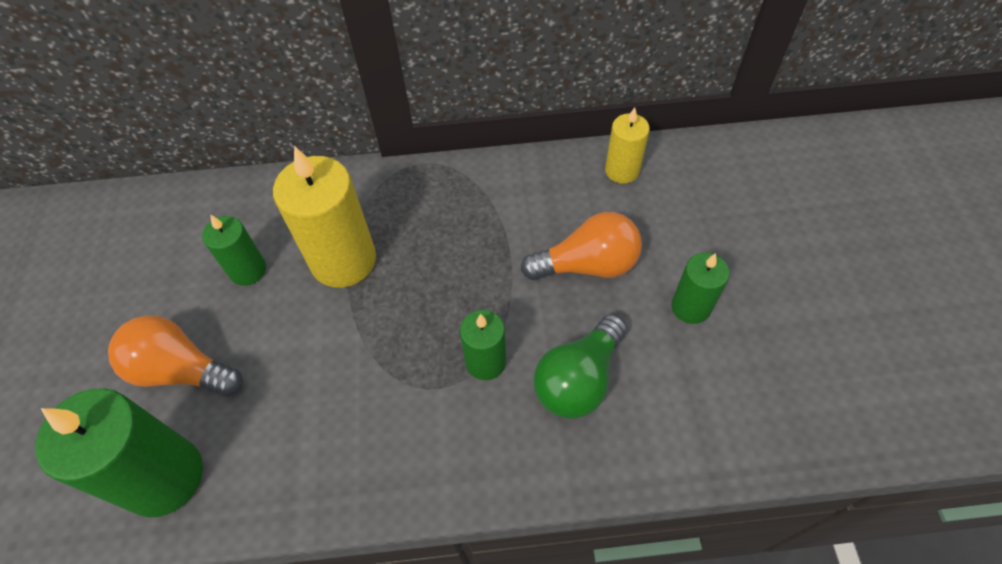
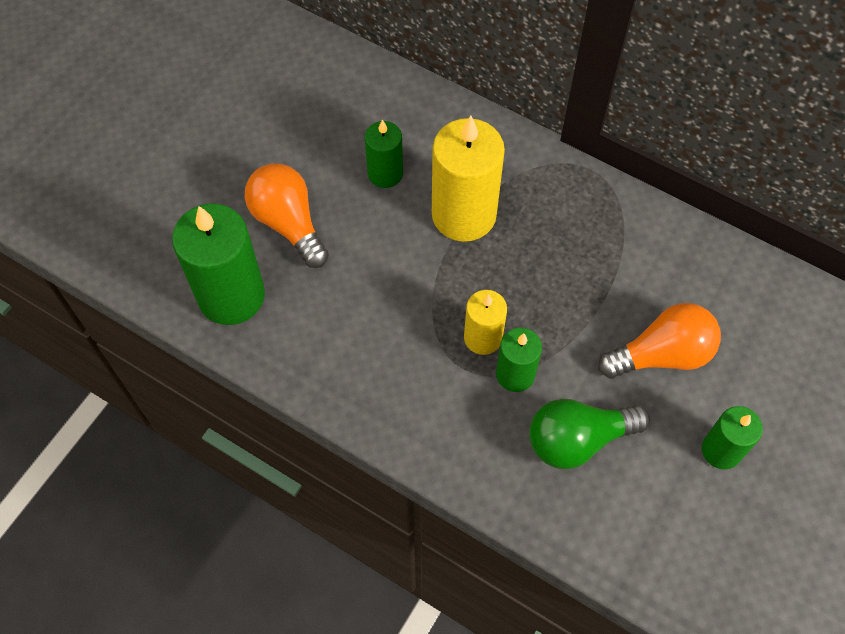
camera: 35 degrees right, 5 degrees up
(587, 265) = (661, 354): orange light bulb -> orange light bulb turned 45 degrees counterclockwise
(622, 170) = (765, 292): yellow candle -> yellow candle (483, 338)

